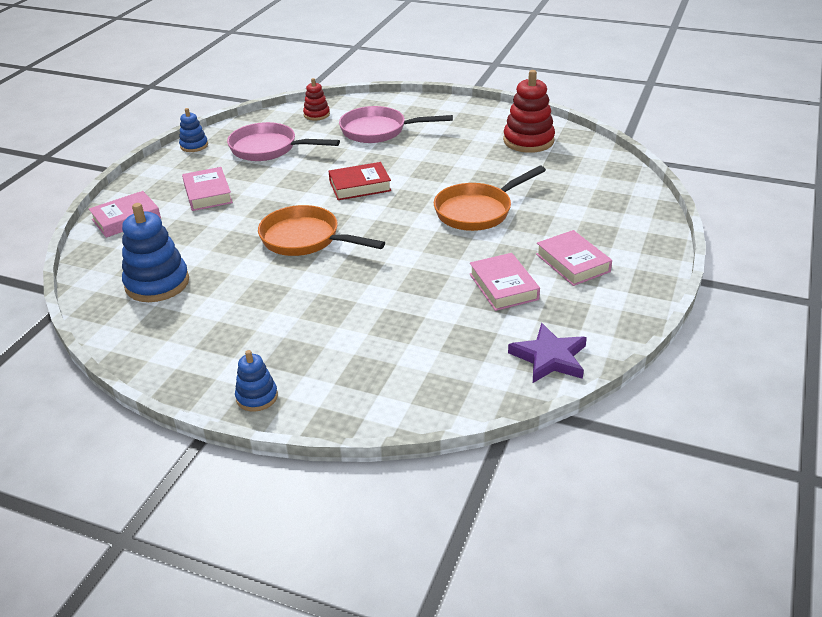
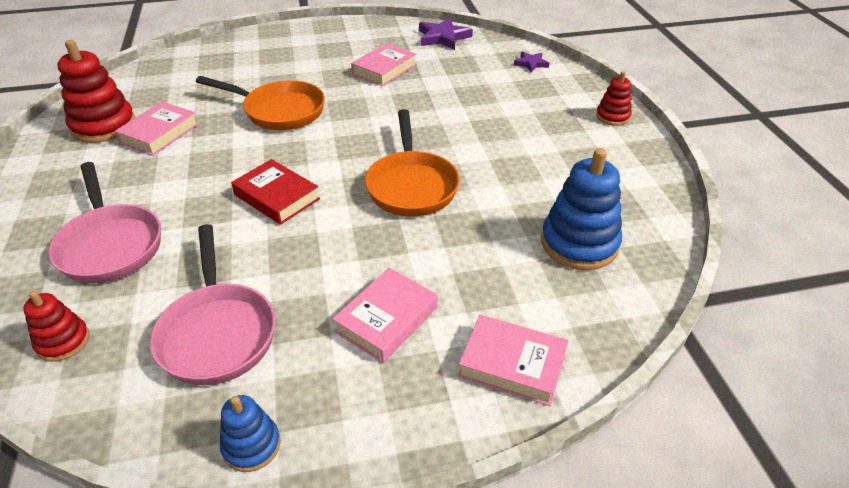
camera: 125 degrees left, 5 degrees up
(257, 397) = (612, 116): blue stacking toy -> red stacking toy
(419, 398) = (531, 63): none -> purple star
(572, 263) = (327, 54): pink book -> pink book (159, 133)

